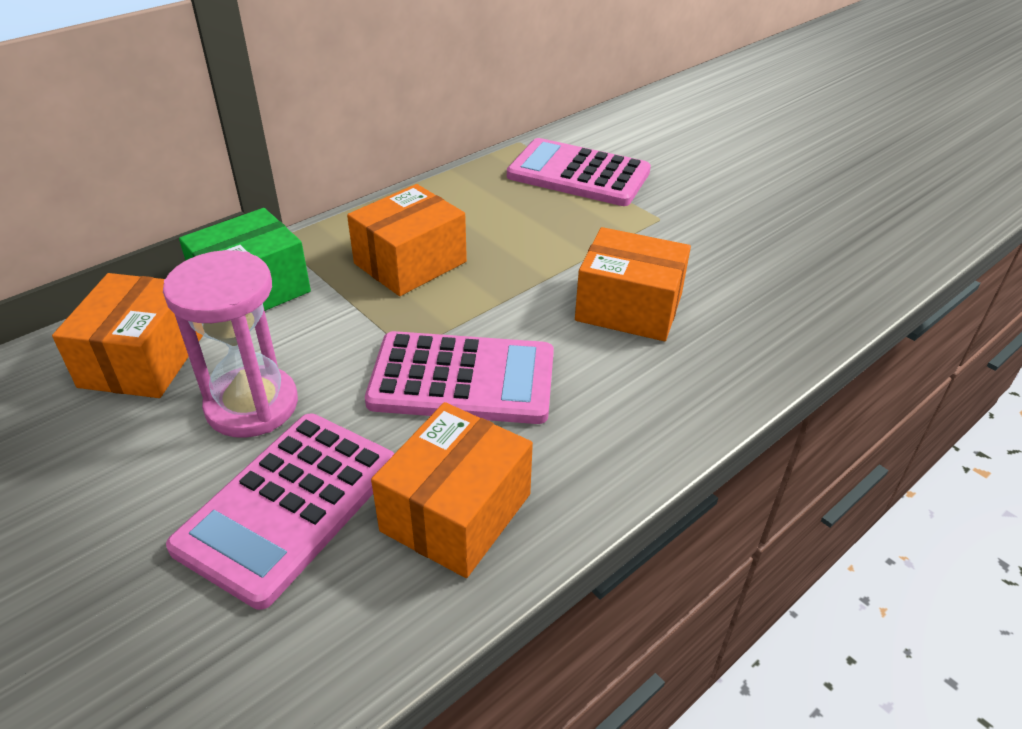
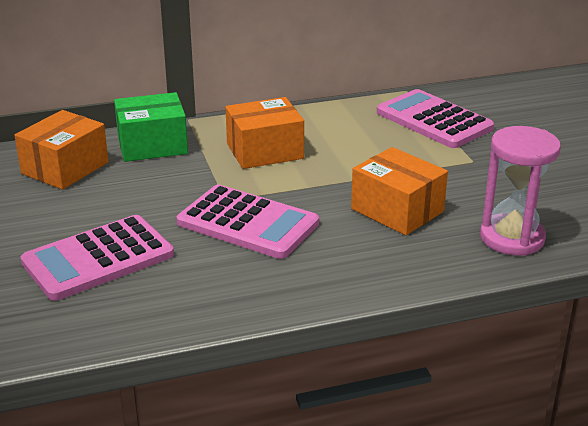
camera: 25 degrees right, 10 degrees down
(252, 405) = (111, 206): pink hourglass -> pink hourglass (512, 238)
(456, 512) = (190, 288): orange box -> none

